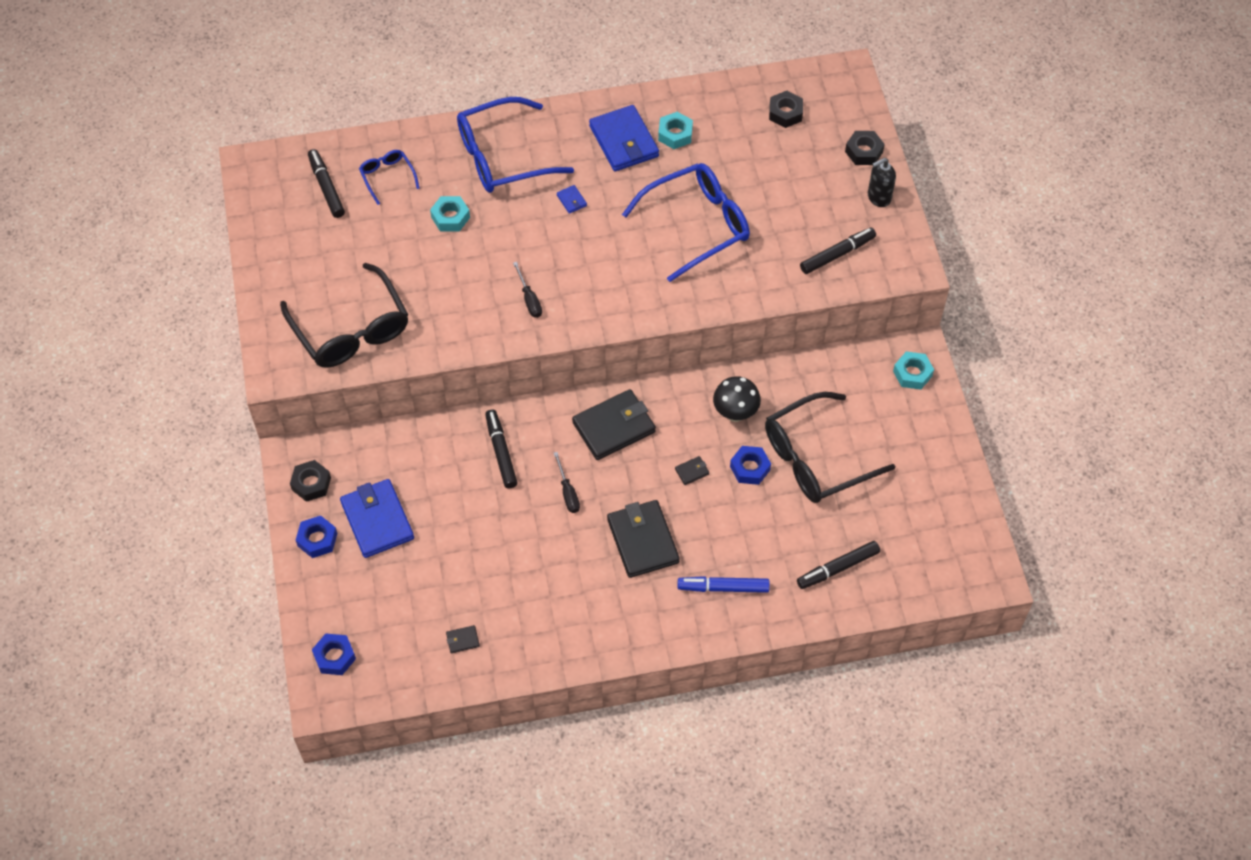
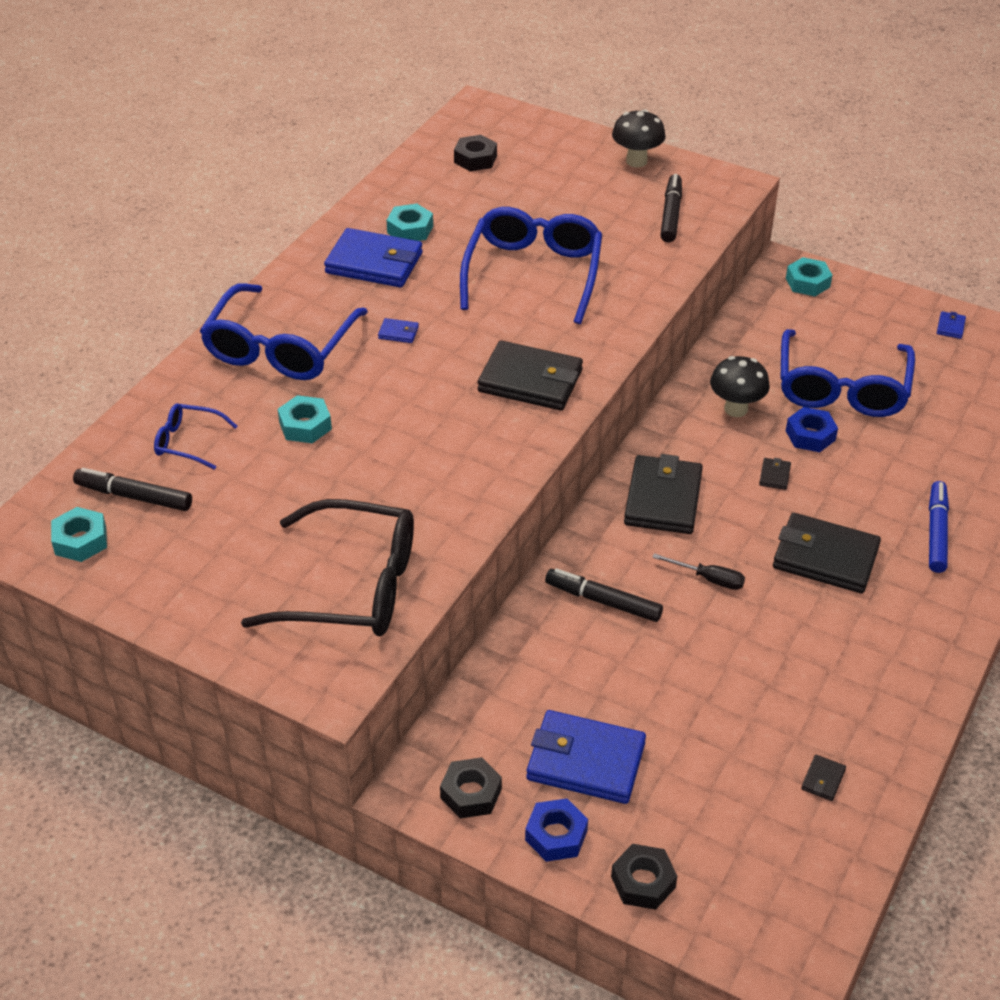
camera: 50 degrees left, 15 degrees down
(276, 191) = (81, 540): none -> turquoise nut
(334, 657) = (741, 920): blue nut -> none
(529, 299) = (483, 428): black screwdriver -> none
(593, 293) = (530, 381): none -> black wallet
(723, 587) = (936, 532): blue marker -> blue marker turned 150 degrees clockwise
(815, 458) = (841, 388): black glasses -> blue glasses
(837, 568) = (982, 444): black marker -> none
(864, 151) = (576, 143): black nut -> black nut (643, 882)
(878, 197) = (636, 161): black soap dispenser -> black mushroom
(949, 483) = (950, 327): none -> blue wallet

